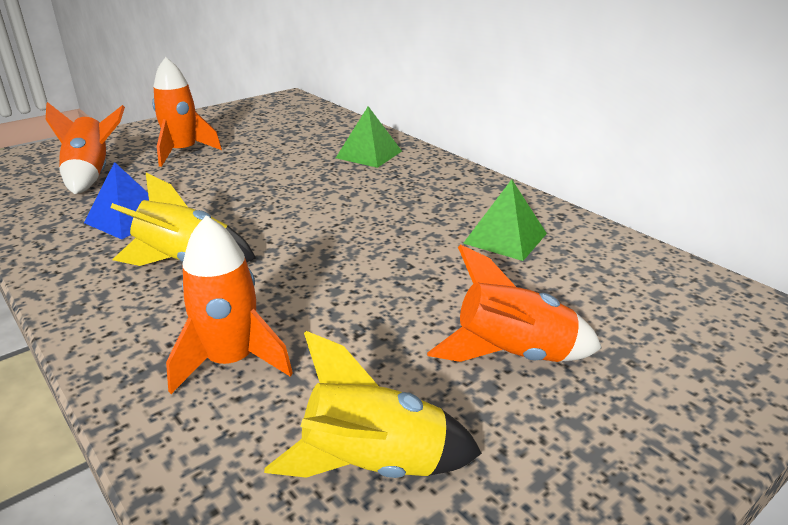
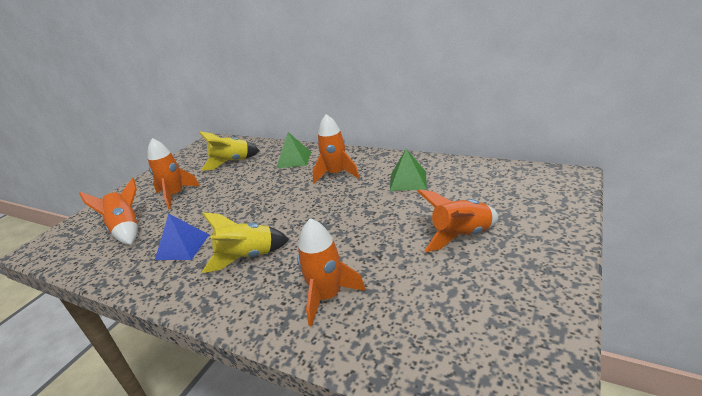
camera: 20 degrees left, 0 degrees up
(374, 464) = (444, 311): yellow rocket -> yellow rocket (231, 162)
(407, 192) = (336, 174): none -> orange rocket

